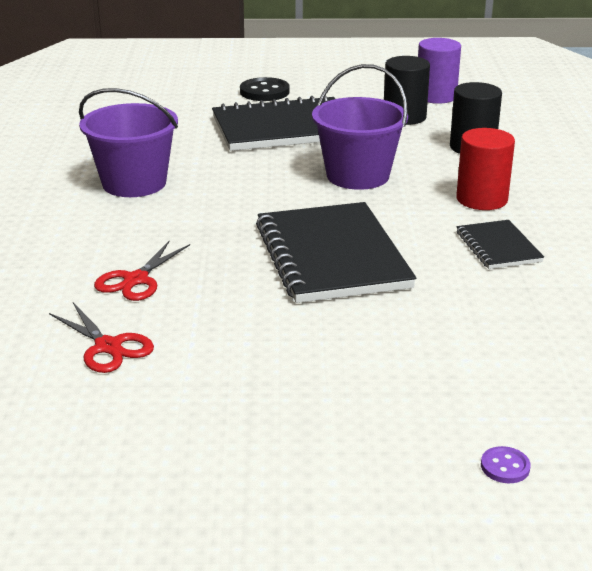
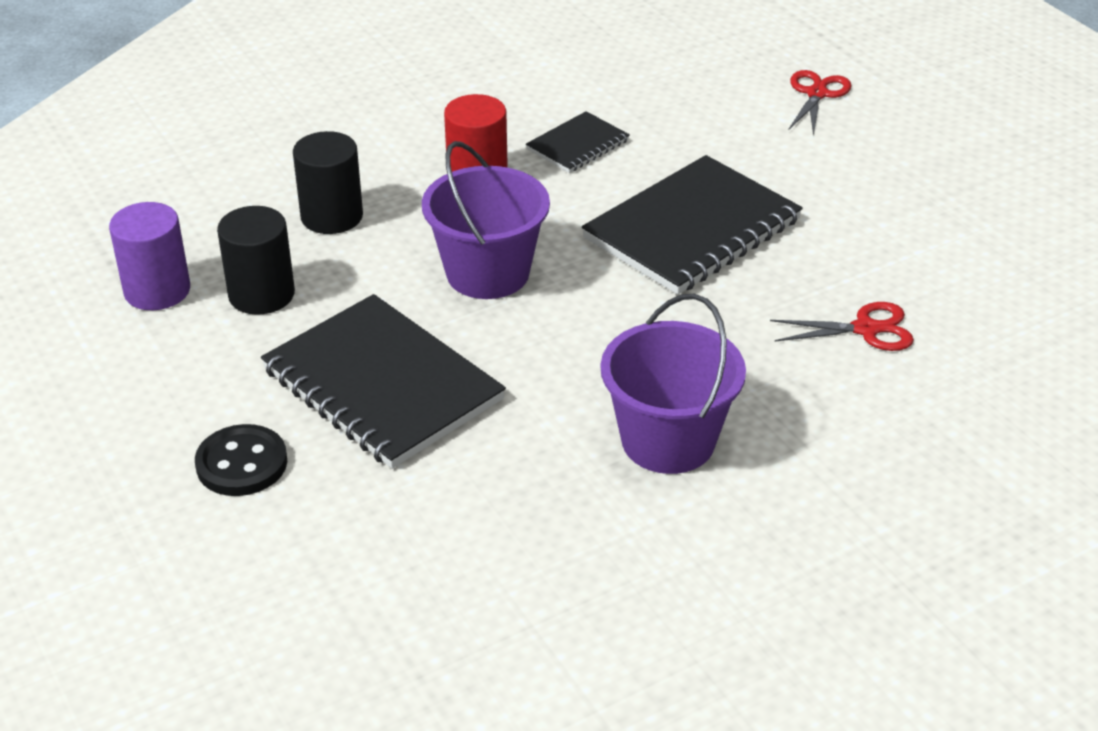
camera: 120 degrees left, 10 degrees up
(108, 347) = (977, 293): red scissors -> red scissors (816, 94)
(505, 467) = (887, 78): purple button -> none

